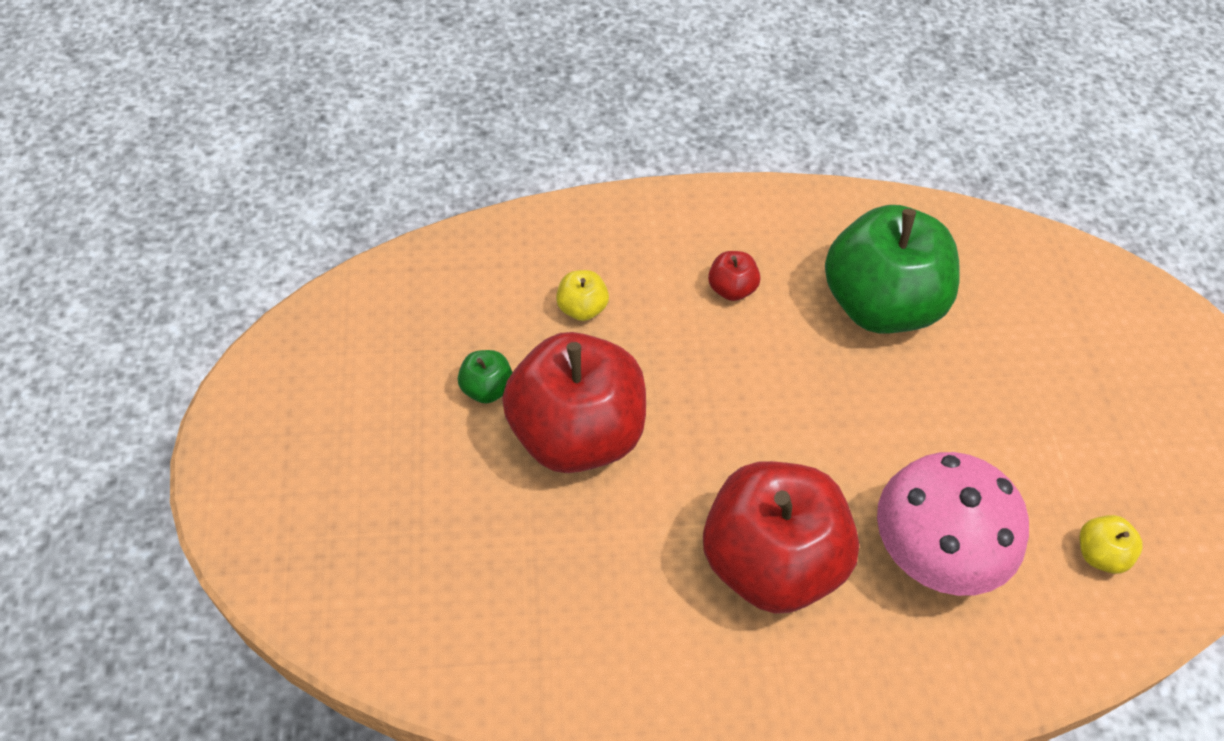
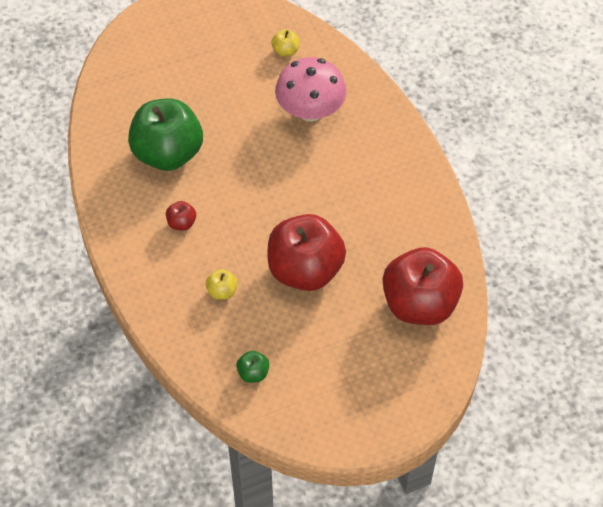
camera: 105 degrees left, 0 degrees up
(487, 388) = (294, 321): green apple -> green apple (253, 373)
(770, 561) = (342, 172): red apple -> red apple (419, 304)

